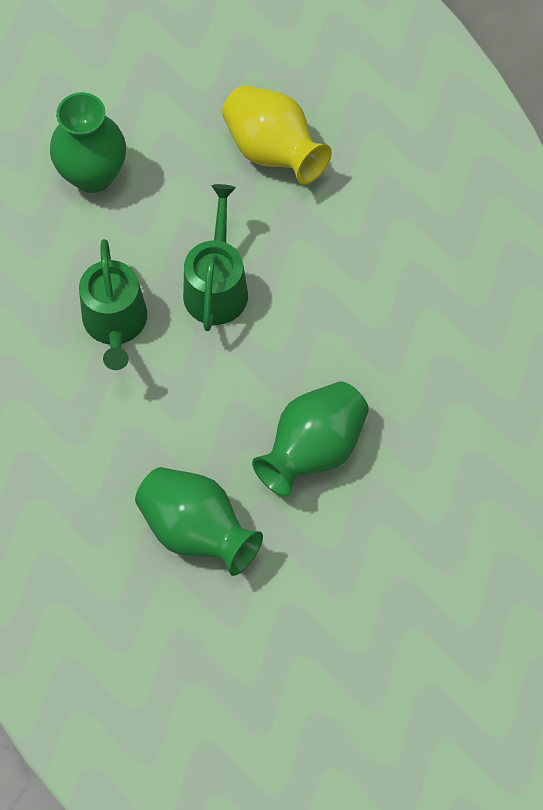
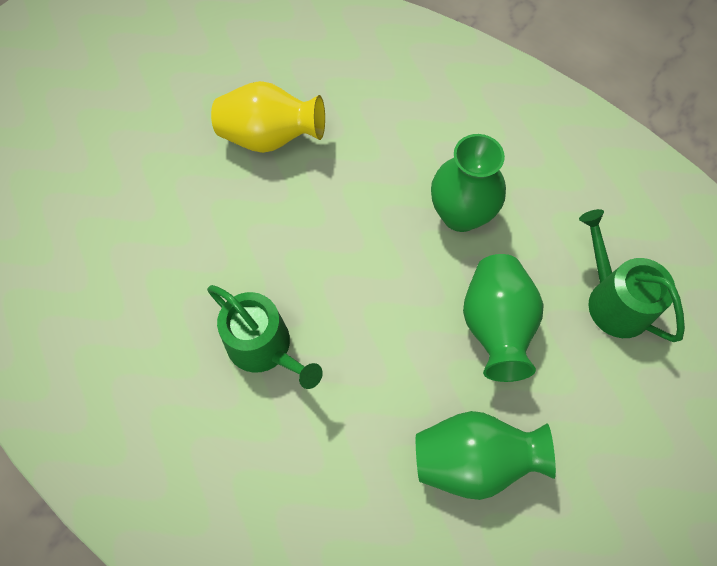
camera: 40 degrees left, 0 degrees up
(93, 175) = (147, 248): green vase -> green vase (460, 214)
(216, 286) = (316, 261): green watering can -> green watering can (613, 300)

